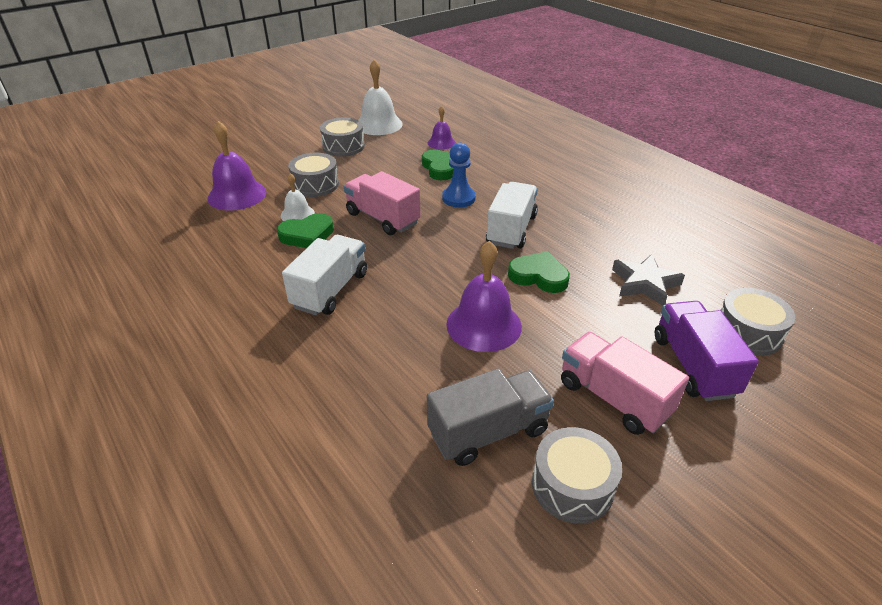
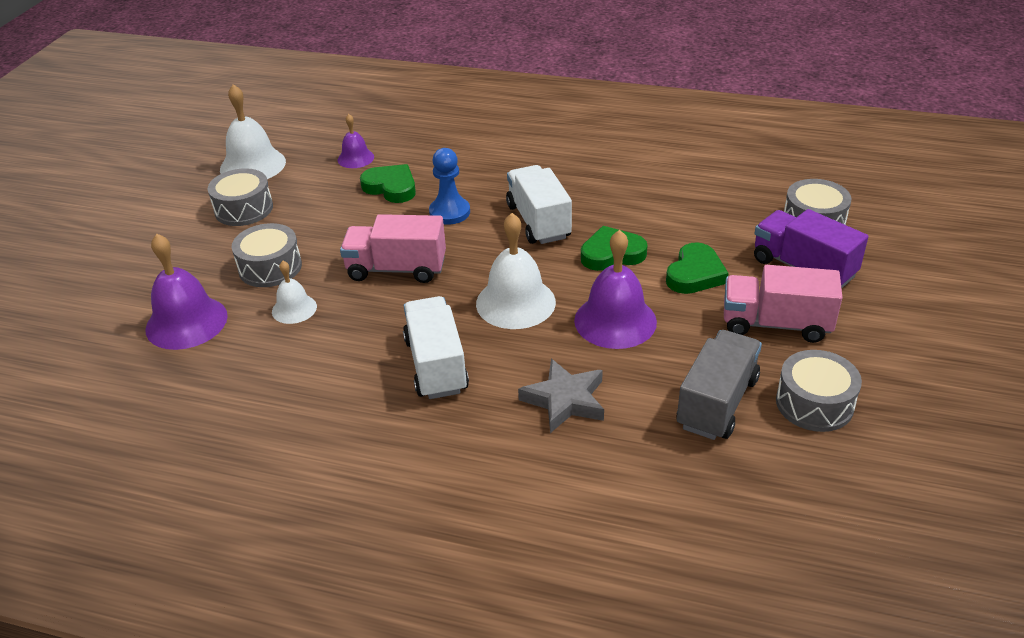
camera: 35 degrees left, 0 degrees up
(307, 235) = (336, 325): green heart -> green heart (695, 274)
(430, 276) = (515, 302): none -> white bell
(645, 283) = (702, 218): grey star -> grey star (565, 400)

